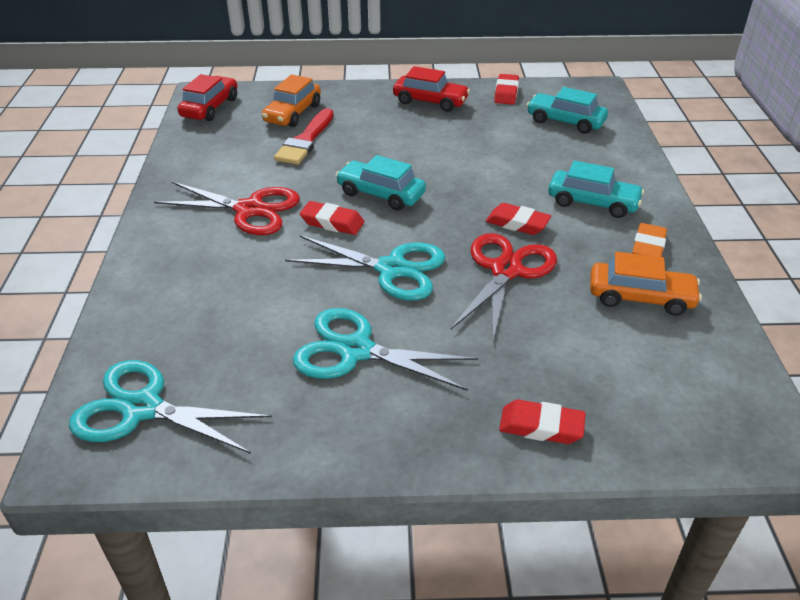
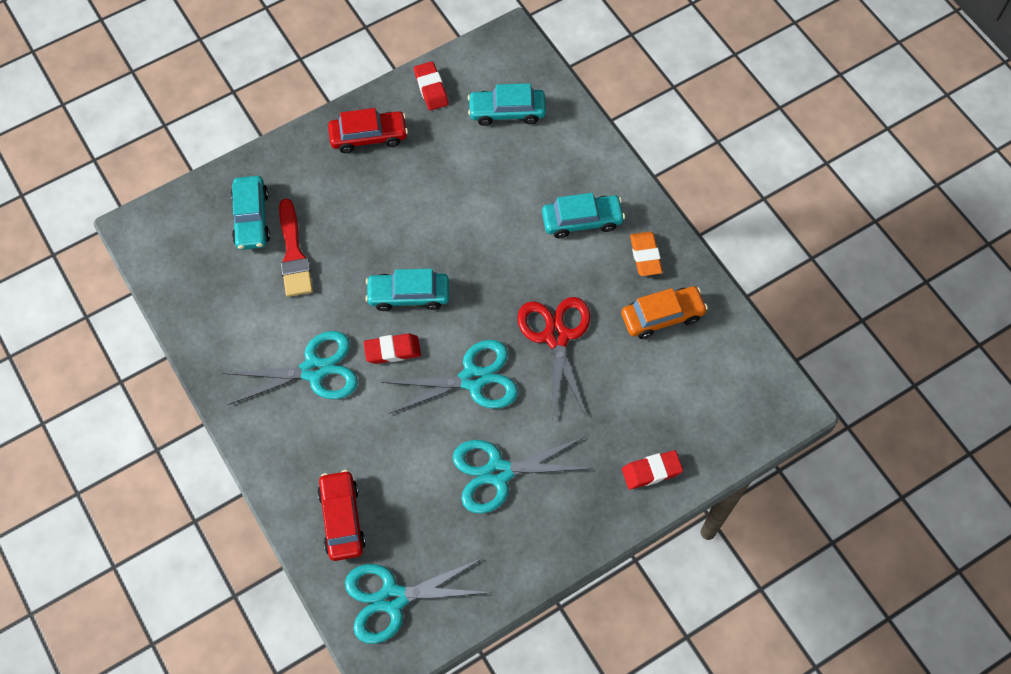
camera: 30 degrees left, 25 degrees up
(210, 108) = (164, 248): red car -> red car (342, 519)
(250, 210) = (314, 370): red scissors -> turquoise scissors
(292, 113) = (251, 218): orange car -> turquoise car
(517, 223) = (537, 277): red eraser -> none

